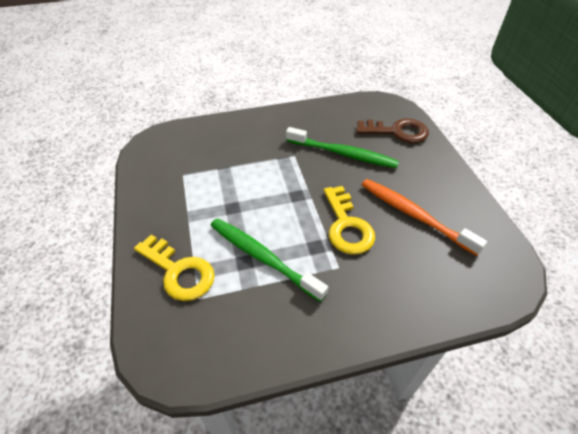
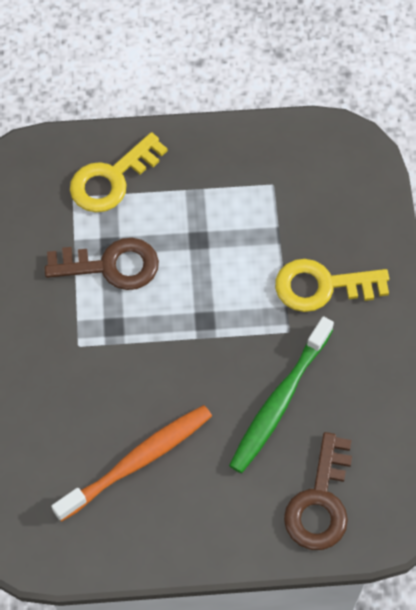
camera: 100 degrees right, 15 degrees up
(262, 257) = (111, 265): green toothbrush -> brown key
(347, 226) = (138, 370): yellow key -> yellow key (322, 286)

